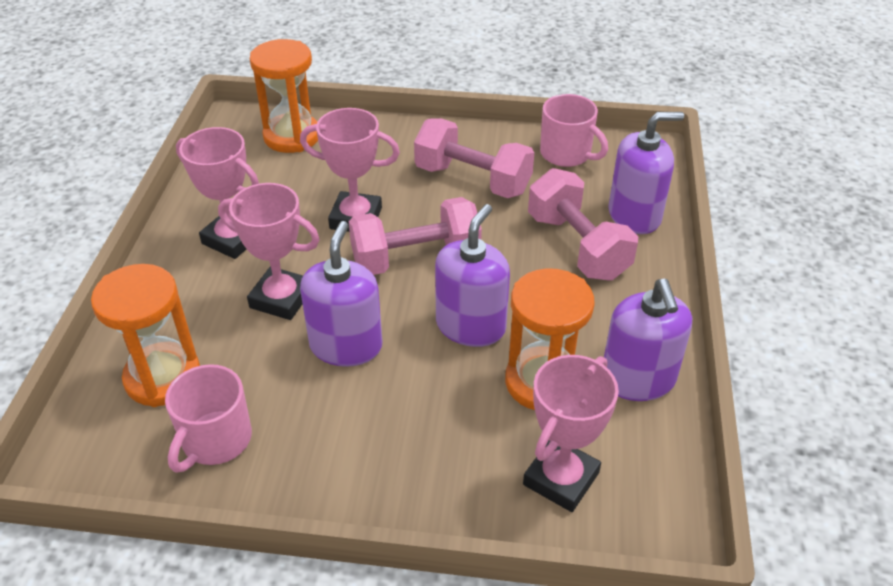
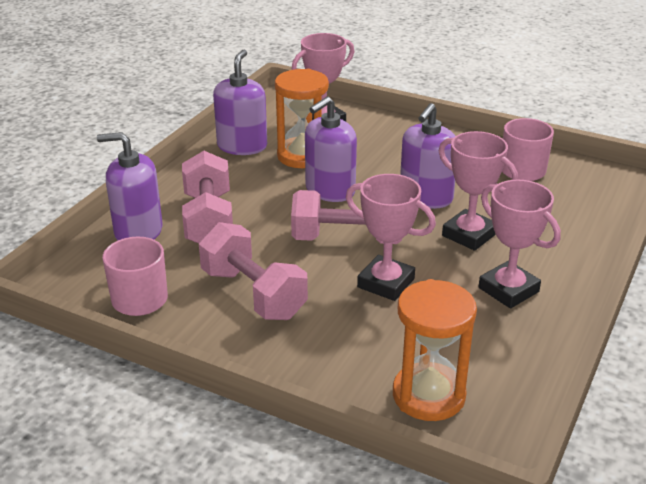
camera: 160 degrees left, 10 degrees down
(163, 377) = (563, 206): orange hourglass -> none

